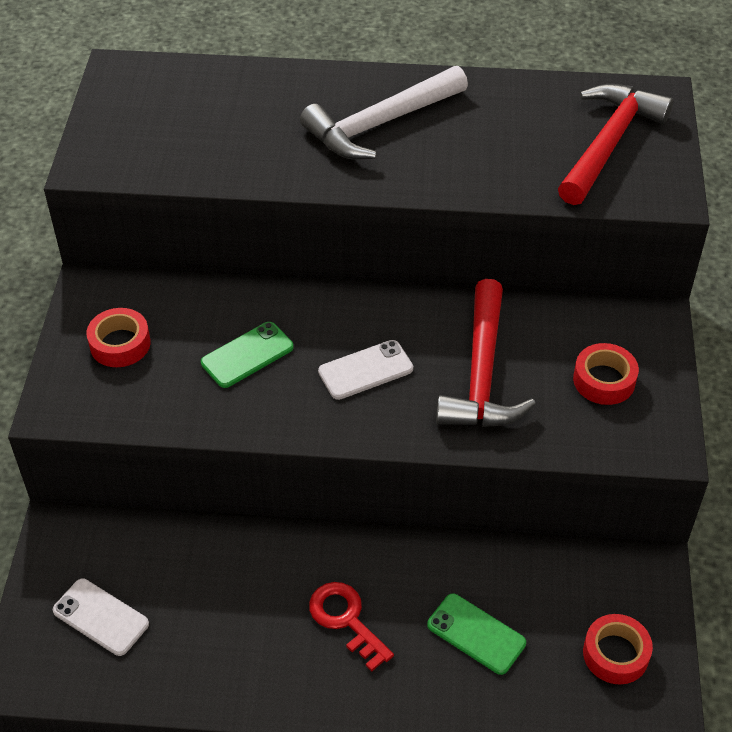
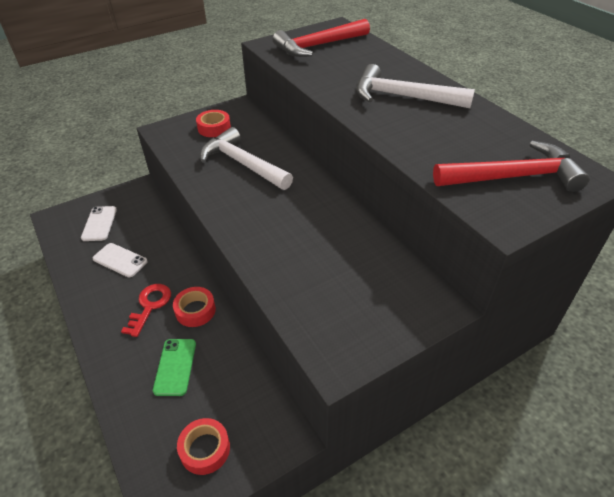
camera: 55 degrees right, 5 degrees down
(247, 355) = (242, 164): green phone -> white hammer
(365, 370) = (270, 204): white phone -> white phone (120, 260)
(482, 374) = (312, 248): red hammer -> red hammer (318, 46)
(604, 380) = (362, 304): red tape -> red tape (195, 310)

